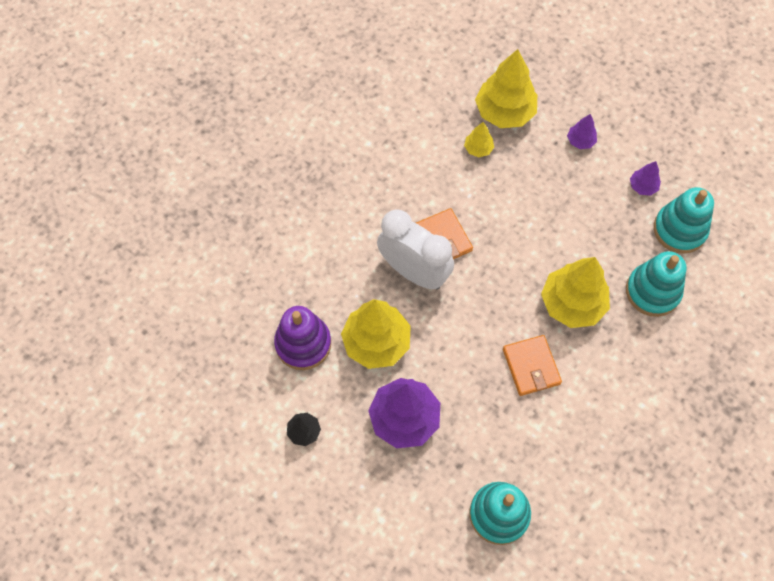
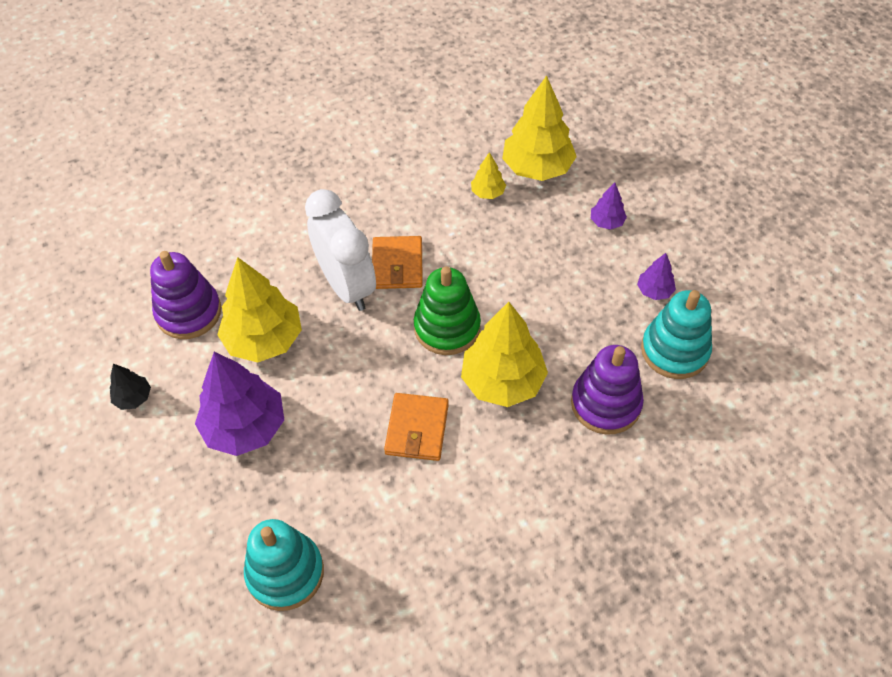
camera: 25 degrees right, 10 degrees down
(509, 276) = (447, 327): none -> green stacking toy
(652, 291) = (605, 404): turquoise stacking toy -> purple stacking toy

